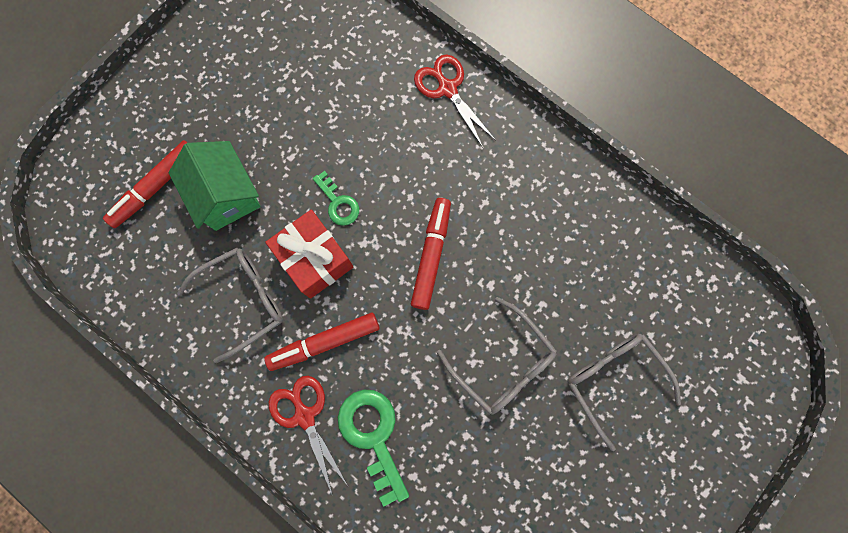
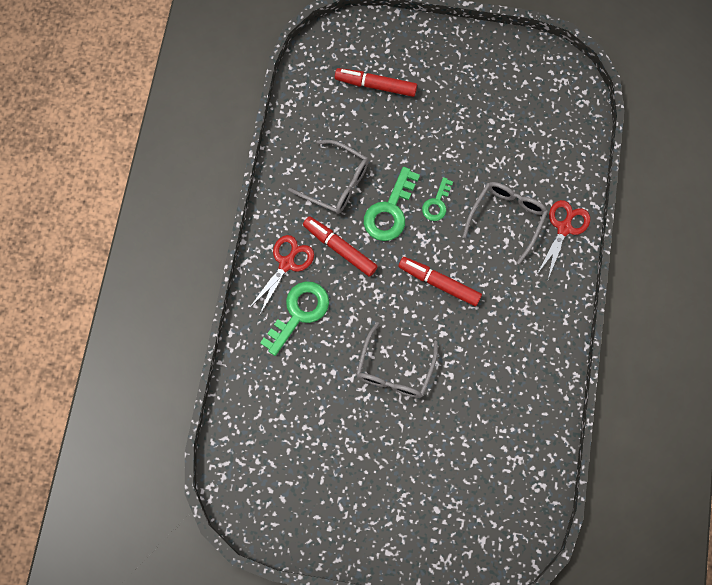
camera: 60 degrees right, 5 degrees down
(226, 195) = (397, 131): green house -> none
(315, 259) = (390, 211): red gift -> green key
(431, 255) = (439, 283): red marker -> red marker turned 135 degrees counterclockwise
(614, 380) = (427, 451): grey glasses -> grey glasses (507, 218)

